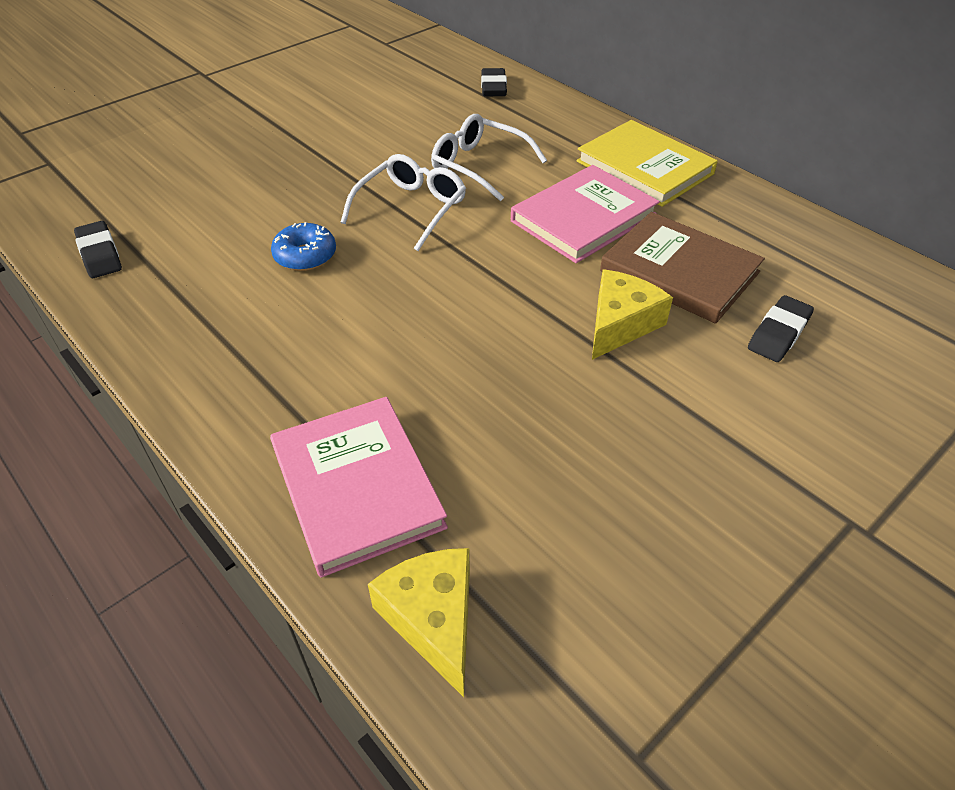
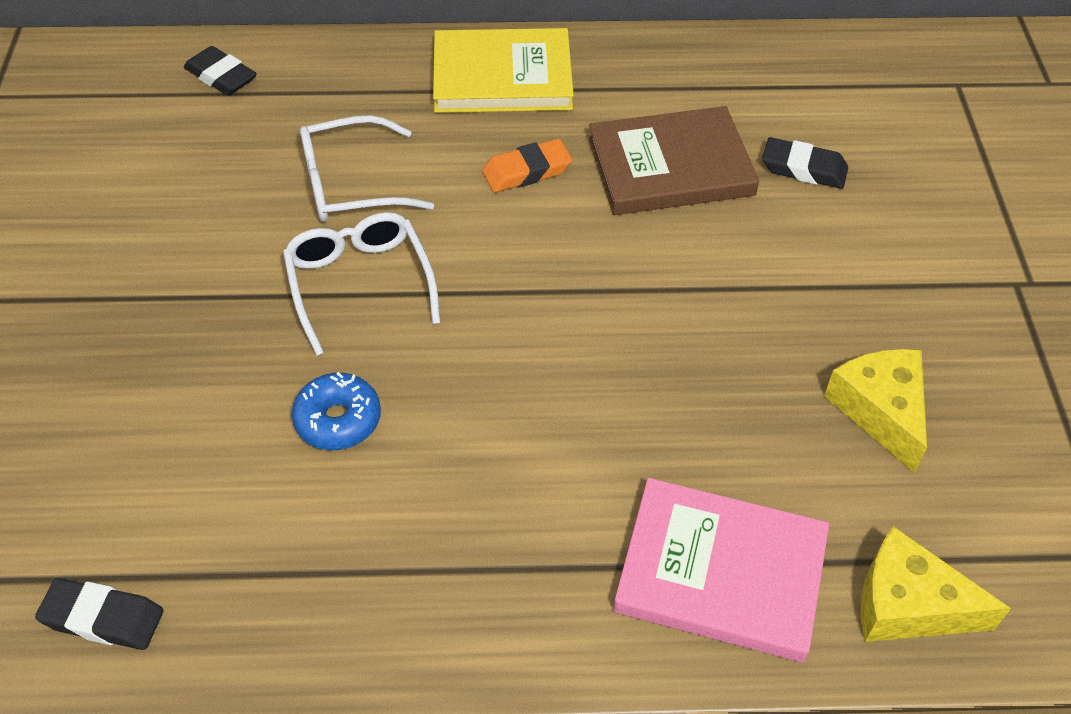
camera: 50 degrees left, 5 degrees up
(583, 218) = (527, 171): pink book -> orange eraser
(620, 324) = (695, 253): yellow cheese -> yellow cheese (880, 410)
(778, 334) = (803, 169): black eraser -> black eraser turned 60 degrees counterclockwise

